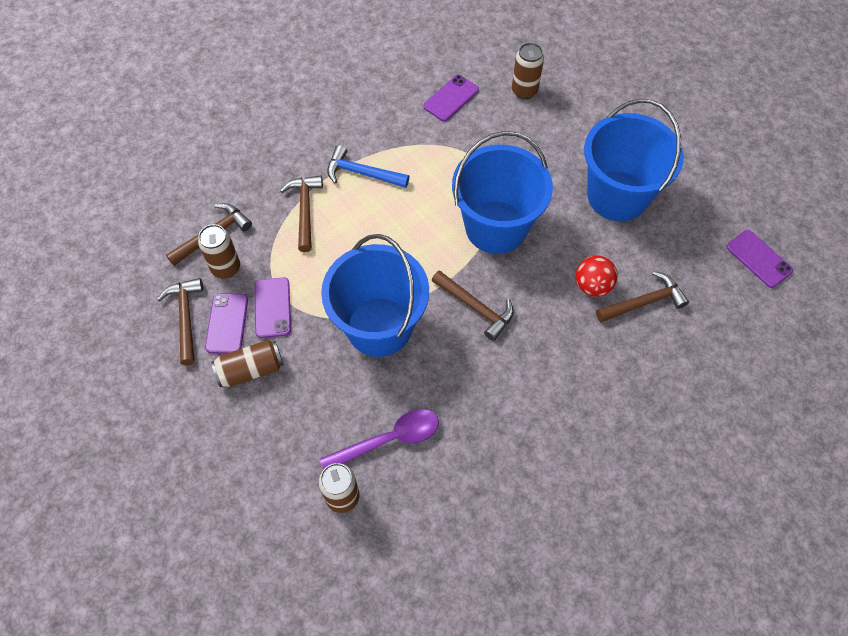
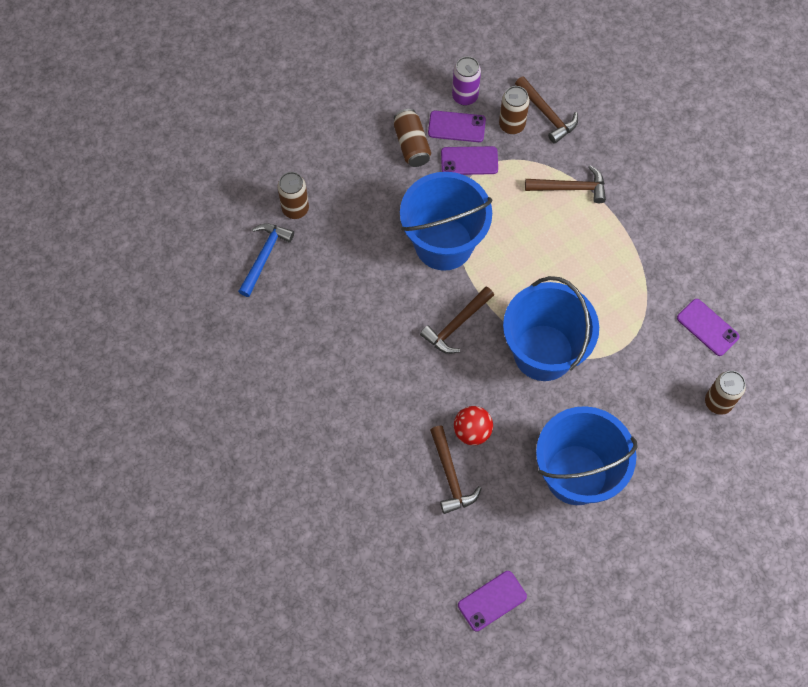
camera: 95 degrees right, 5 degrees up
(186, 317) = (465, 96): brown hammer -> purple can
(362, 173) = (612, 238): blue hammer -> blue hammer (264, 256)
(389, 439) = (338, 245): purple spoon -> none

